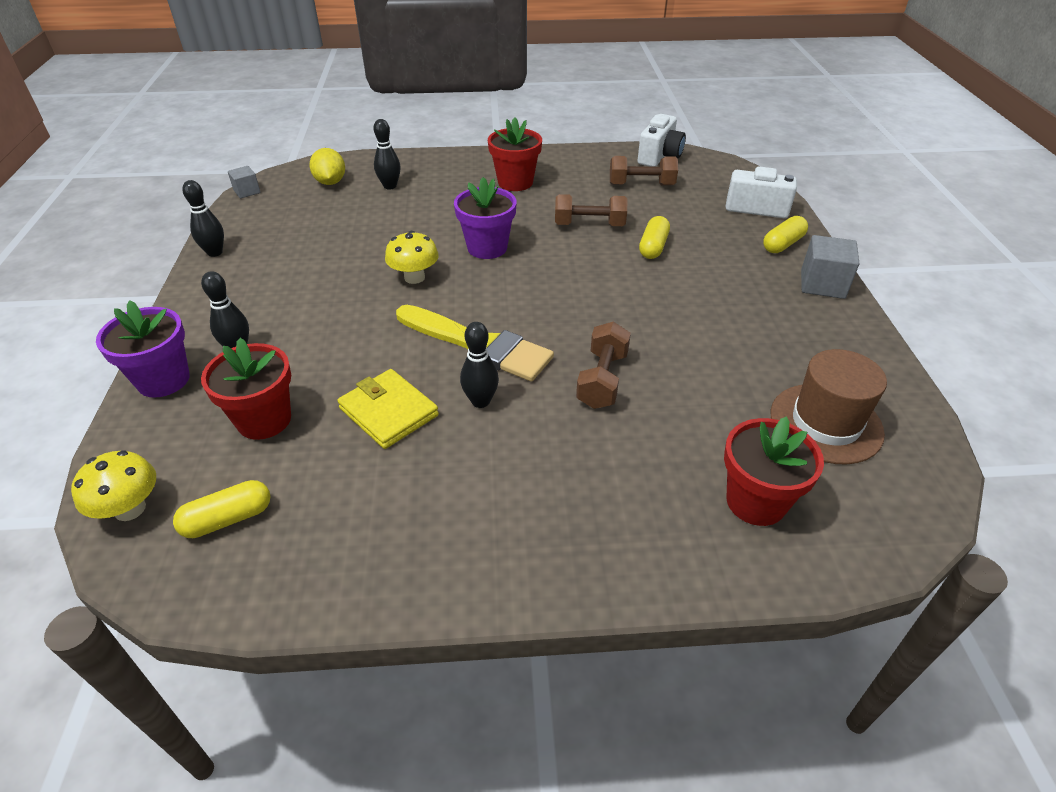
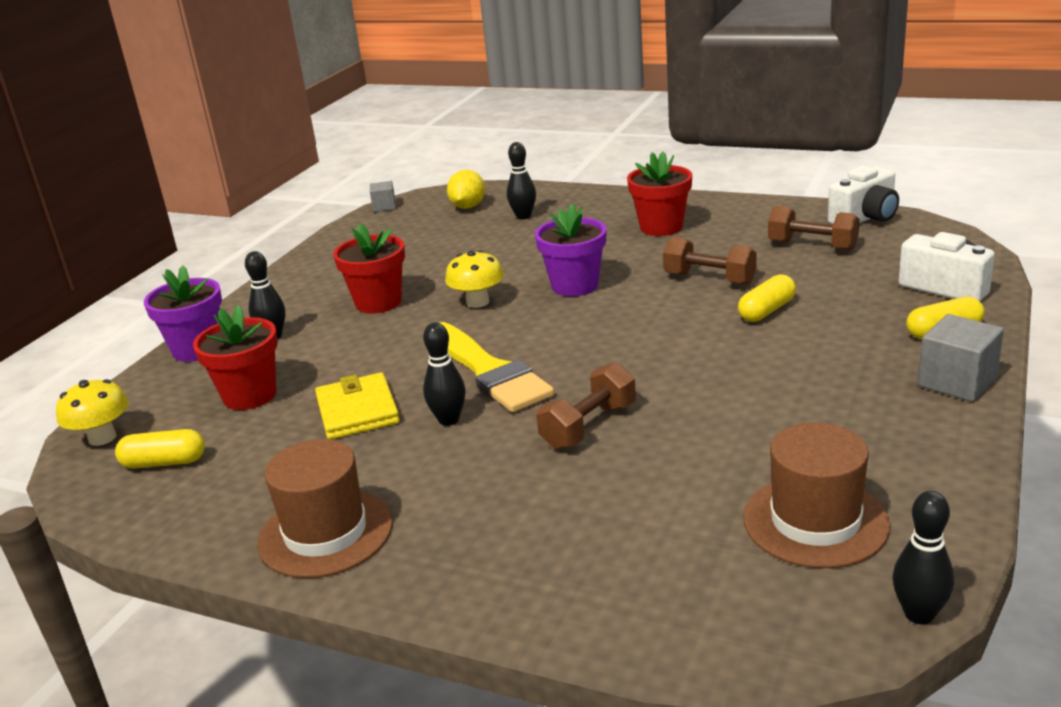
camera: 30 degrees right, 15 degrees down
(215, 252) = (316, 255): black bowling pin -> black bowling pin (919, 614)
(458, 549) = (325, 533): none -> brown hat
(756, 501) = (655, 572): red flower pot -> red flower pot (378, 302)

